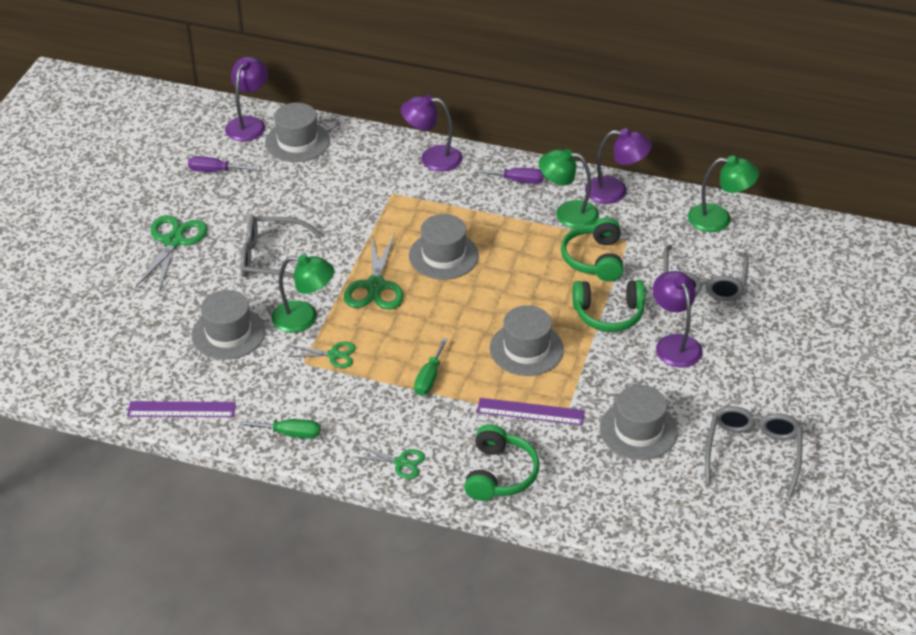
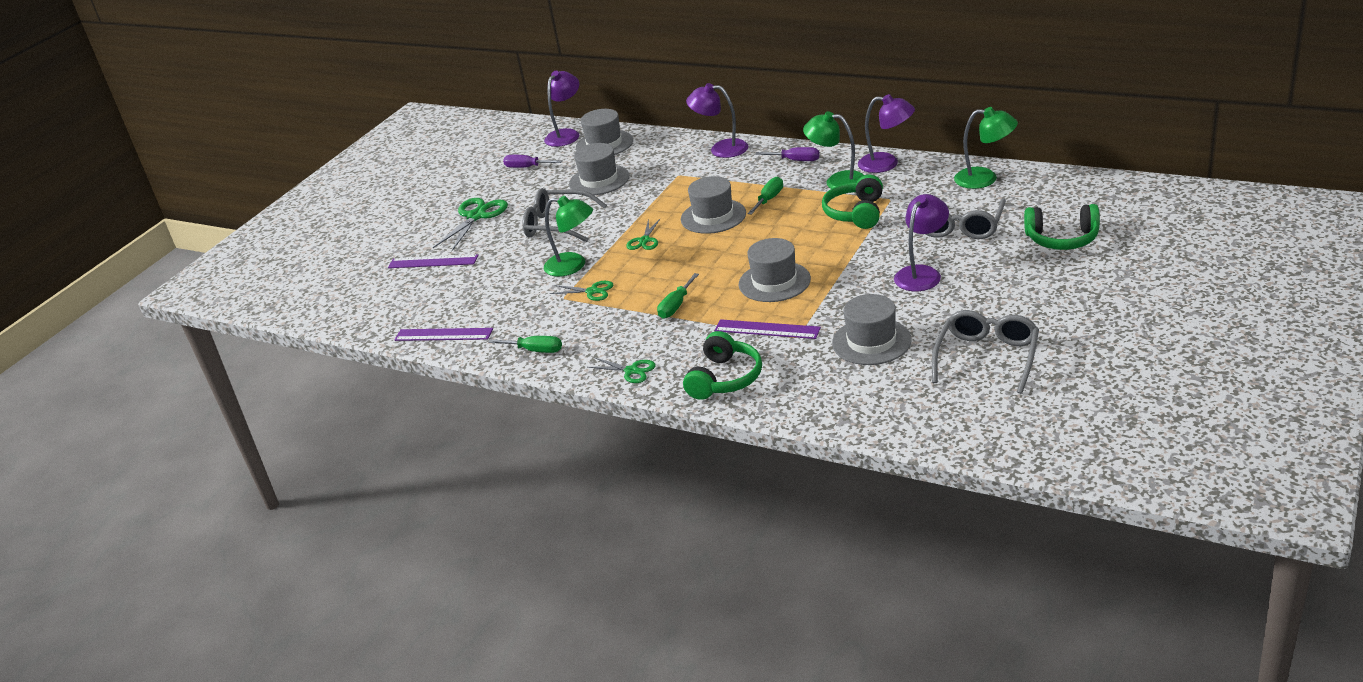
camera: 15 degrees right, 10 degrees down
(140, 305) = (433, 261): none -> purple ruler
(228, 333) = (502, 278): grey hat -> grey hat (599, 180)
(375, 286) = (644, 240): green scissors -> green scissors, size x0.58
(499, 235) = (769, 199): none -> green screwdriver
(608, 314) = (861, 253): green headphones -> green headphones (1062, 239)
(674, 344) = (922, 273): purple lamp -> purple lamp turned 45 degrees clockwise

